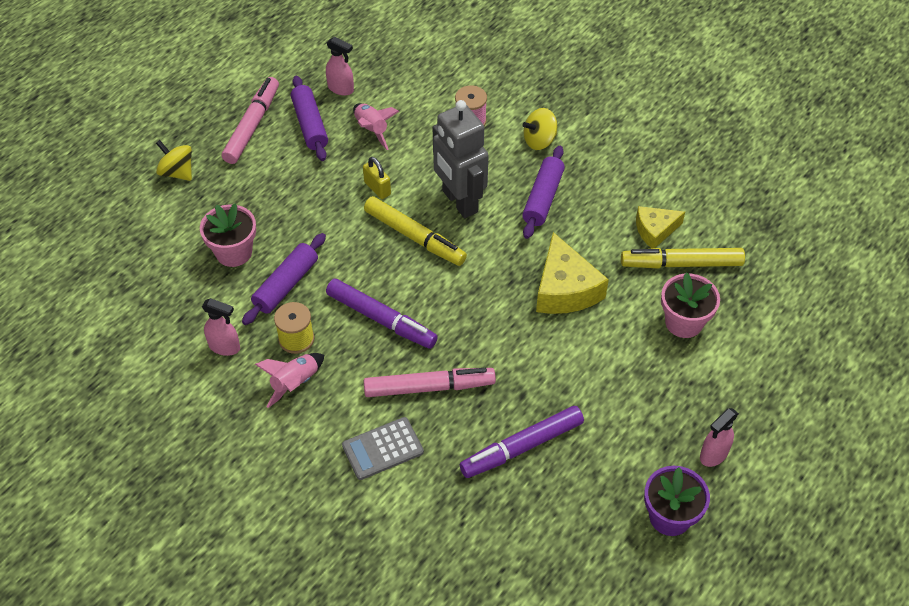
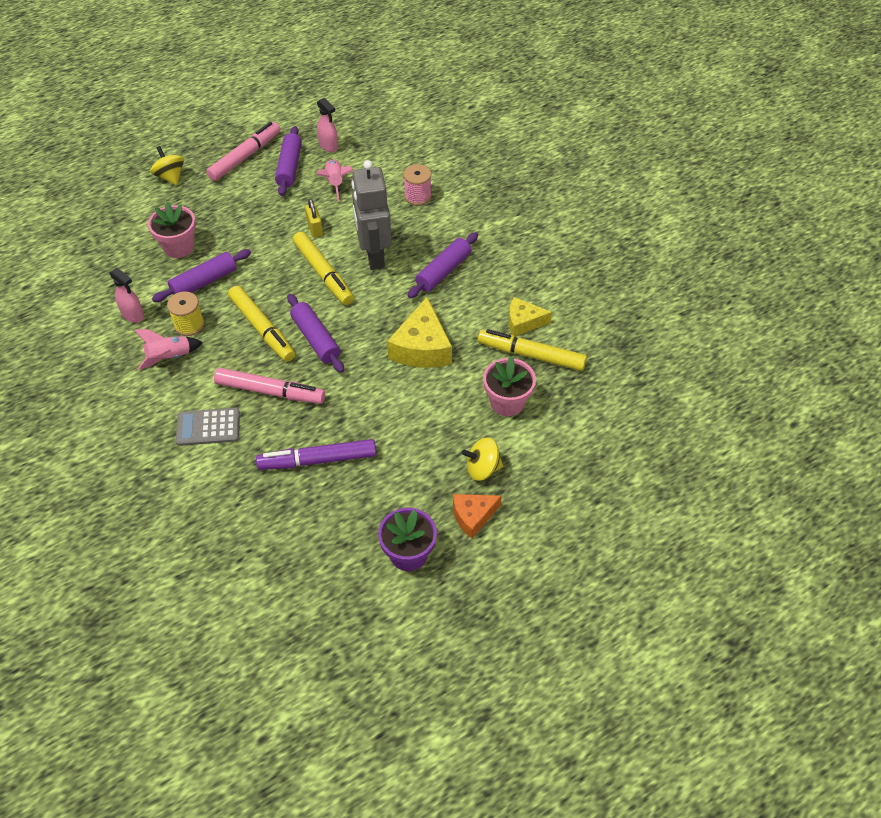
camera: 20 degrees right, 0 degrees up
(381, 319) = (262, 329): purple marker -> yellow marker
(446, 313) = (316, 339): none -> purple rolling pin
(539, 140) = (465, 226): yellow spinning top -> yellow spinning top (482, 468)
(713, 455) = (473, 516): pink spray bottle -> orange cheese

